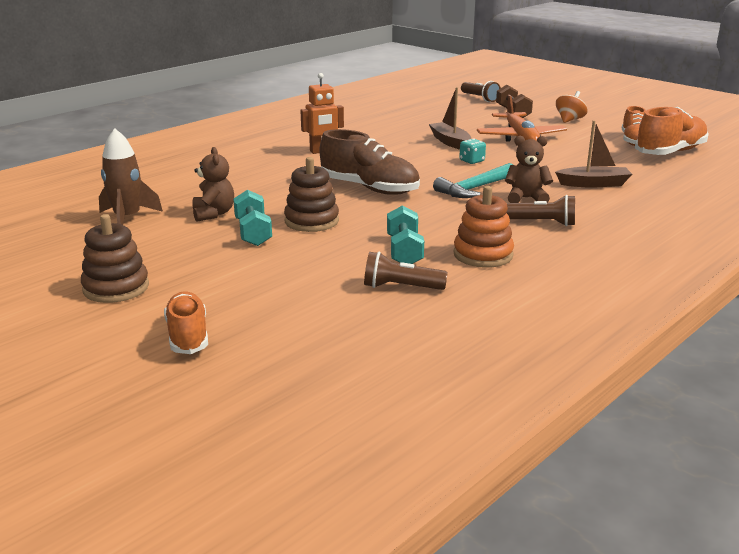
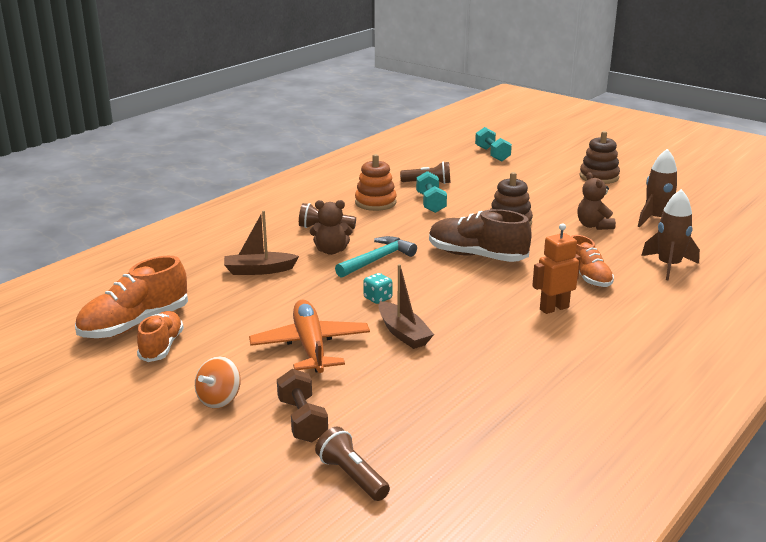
camera: 175 degrees right, 0 degrees up
(184, 175) = (669, 266): none -> brown rocket
(188, 336) = (532, 159): orange shoe -> orange shoe (588, 277)
(253, 232) = (547, 212): turquoise dumbbell -> turquoise dumbbell (492, 154)

